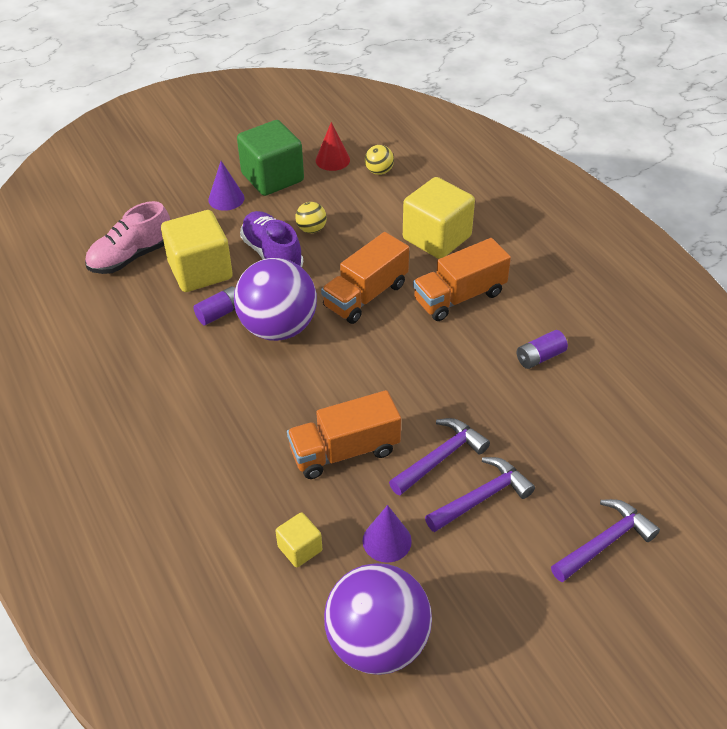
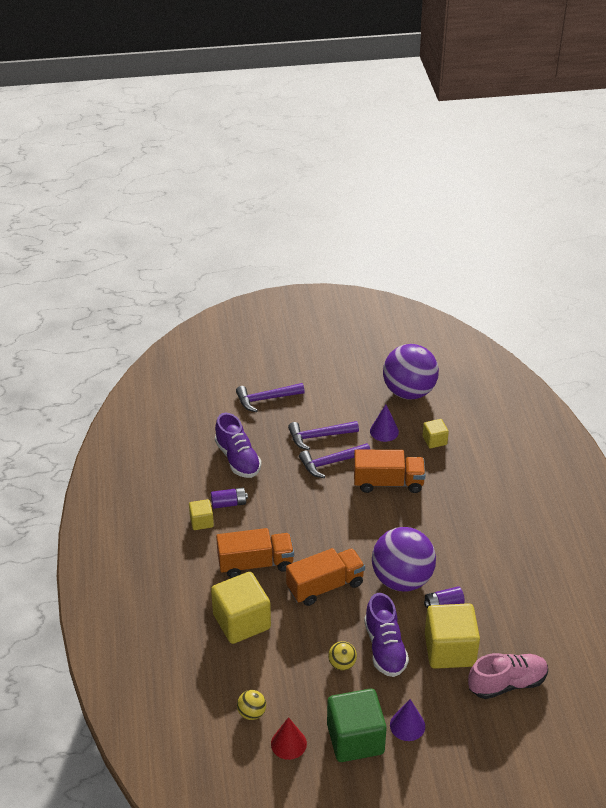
camera: 160 degrees left, 5 degrees down
(556, 325) = (201, 521): none -> yellow cube
(573, 423) = (238, 459): none -> purple shoe

